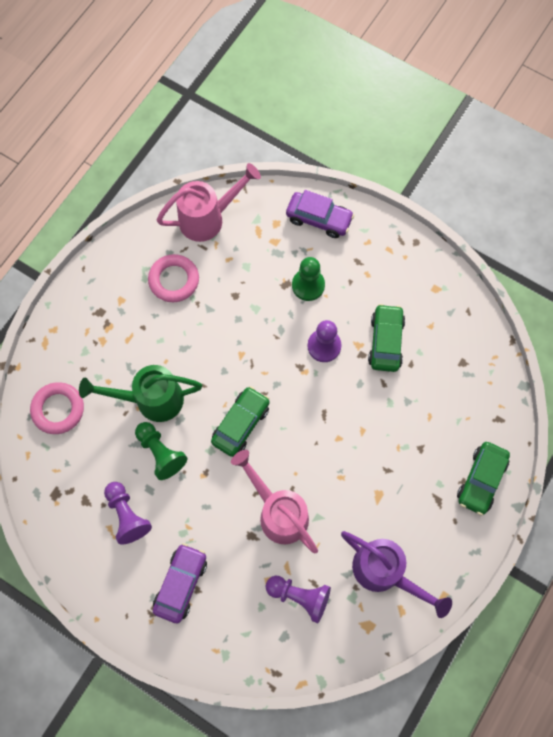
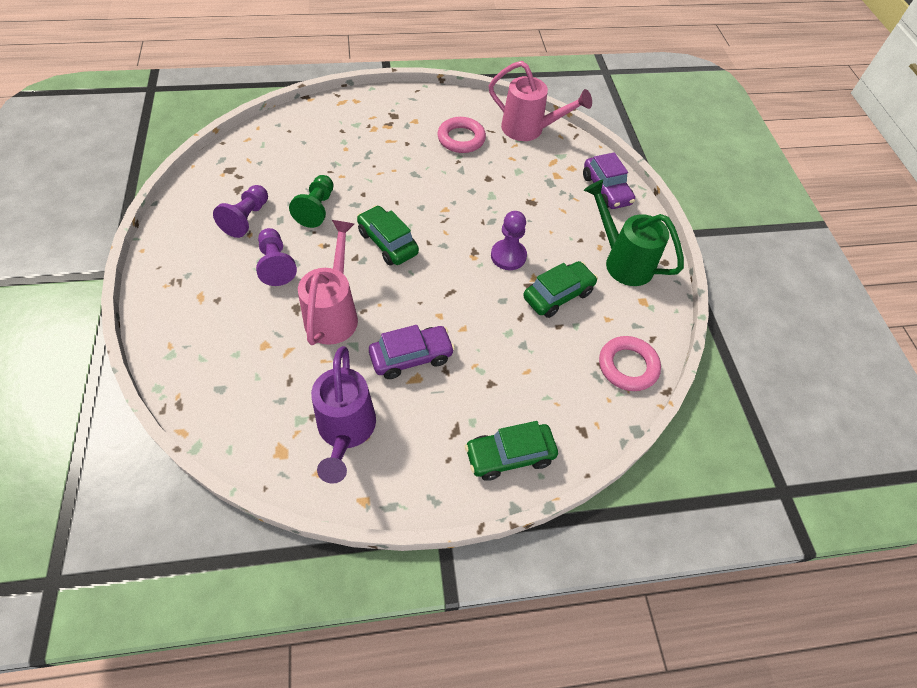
camera: 45 degrees right, 15 degrees down
(58, 409) = (298, 135): pink ring -> pink ring (627, 366)
(151, 400) = (355, 179): green watering can -> green watering can (622, 261)
(181, 584) = (214, 285): purple car -> purple car (411, 357)
(241, 424) = (387, 243): green car -> green car turned 120 degrees counterclockwise
(300, 596) = (268, 377): purple pawn -> purple pawn (276, 264)
(308, 285) = (546, 215): green pawn -> none

